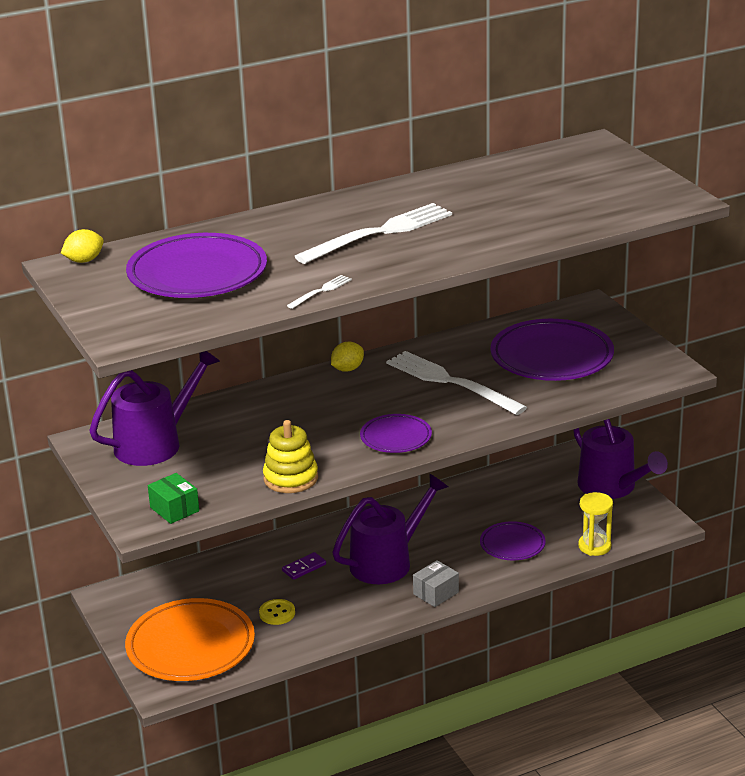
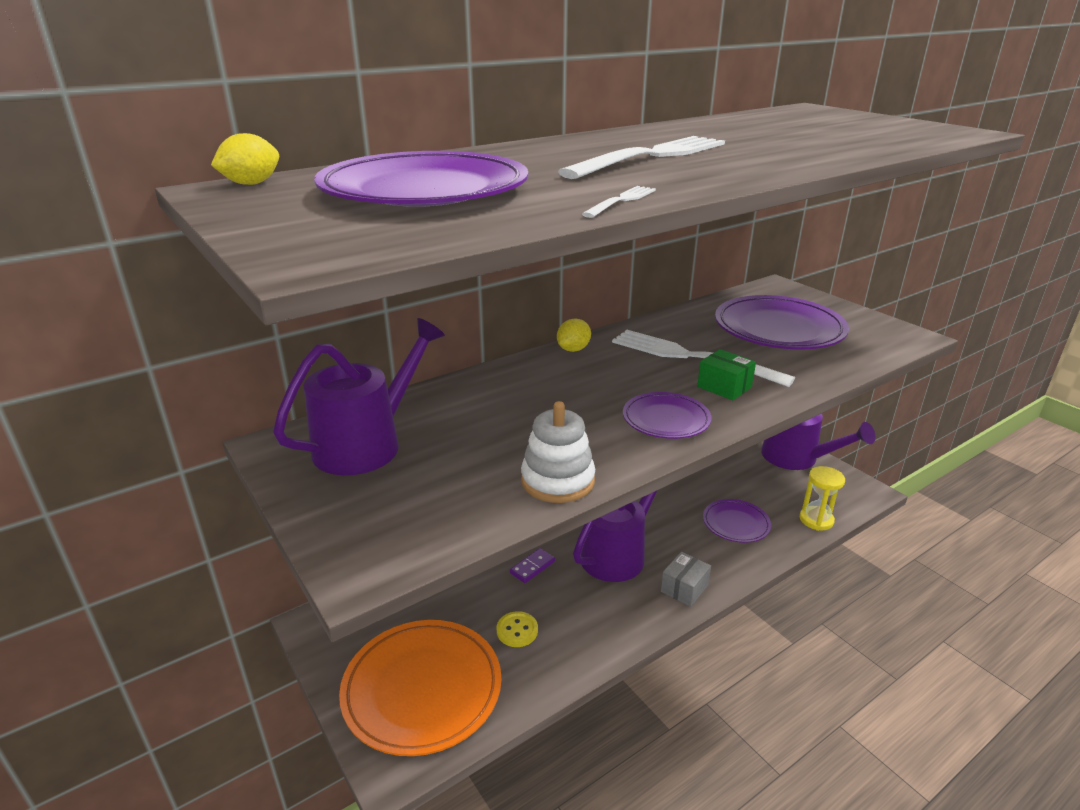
camera: 10 degrees left, 0 degrees up
(174, 509) = (406, 539): green box -> green box (724, 387)
(290, 478) = (557, 481): yellow stacking toy -> white stacking toy

